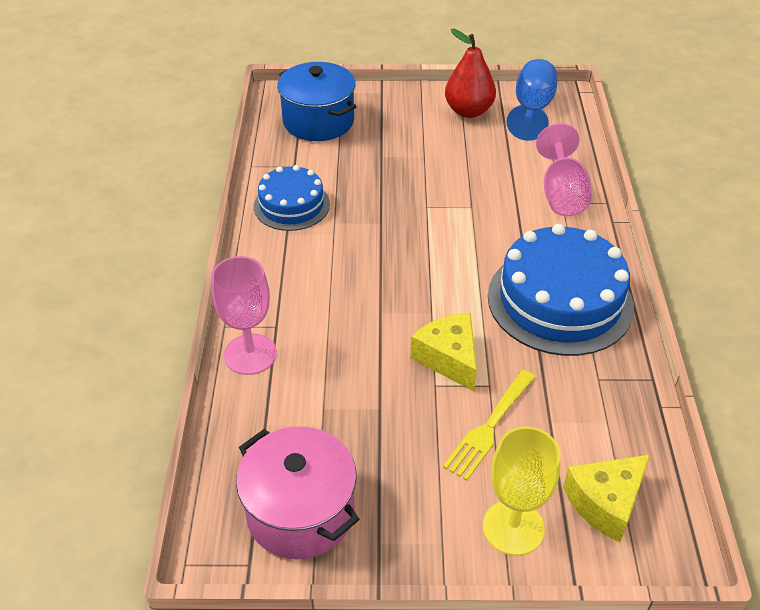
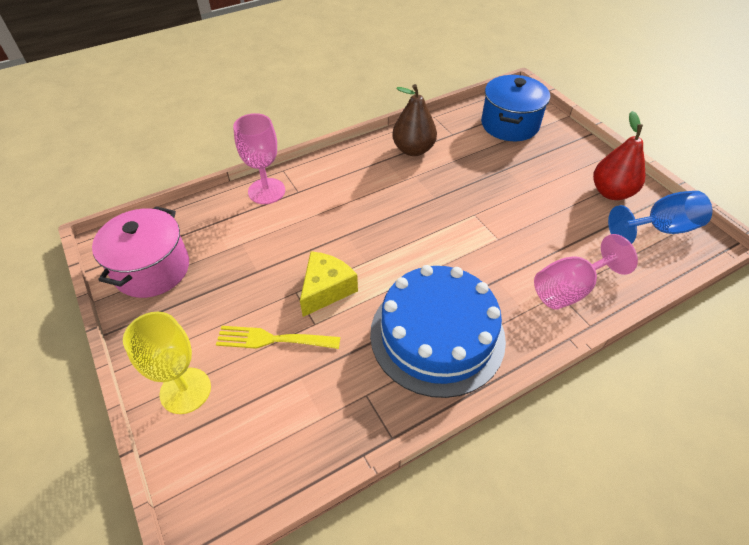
camera: 60 degrees right, 5 degrees up
(291, 205) = (413, 150): blue cake -> brown pear
(605, 503) = (235, 446): yellow cheese -> none

